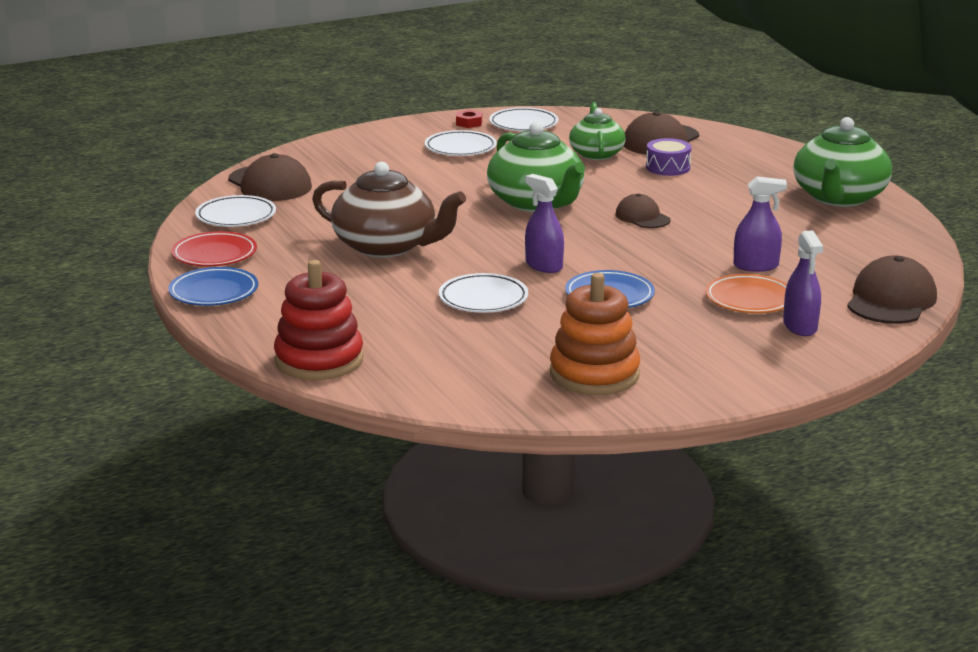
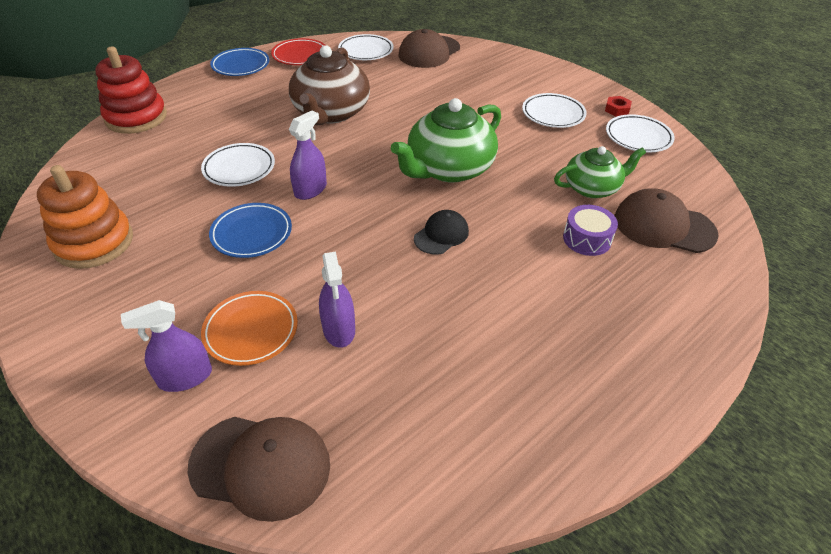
camera: 75 degrees right, 20 degrees up
(642, 217) = (441, 235): brown cap -> black cap
(839, 197) = (577, 397): green teapot -> none

